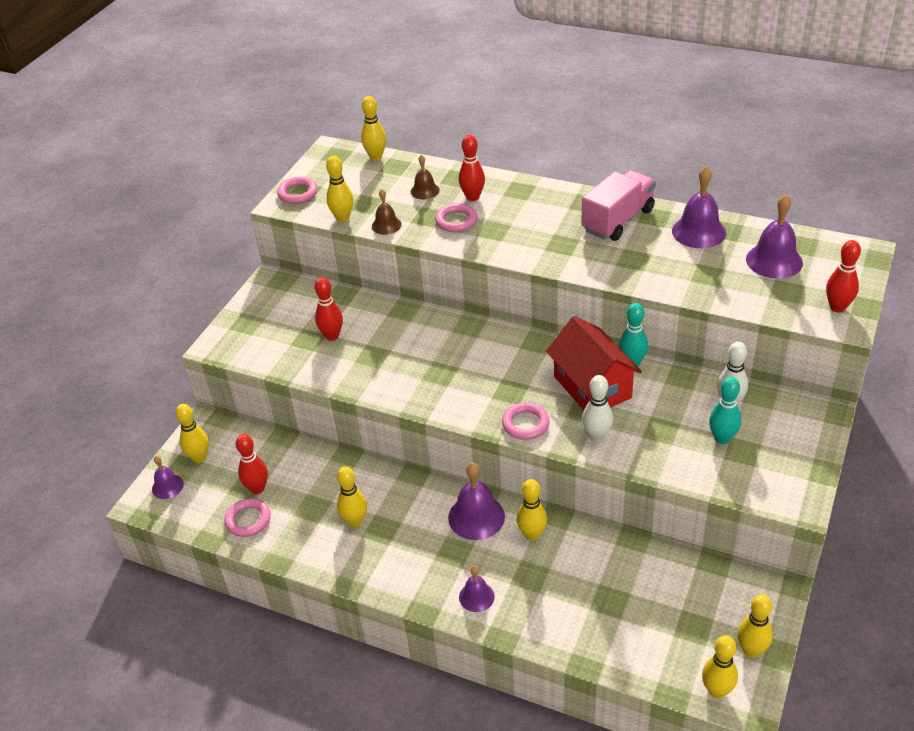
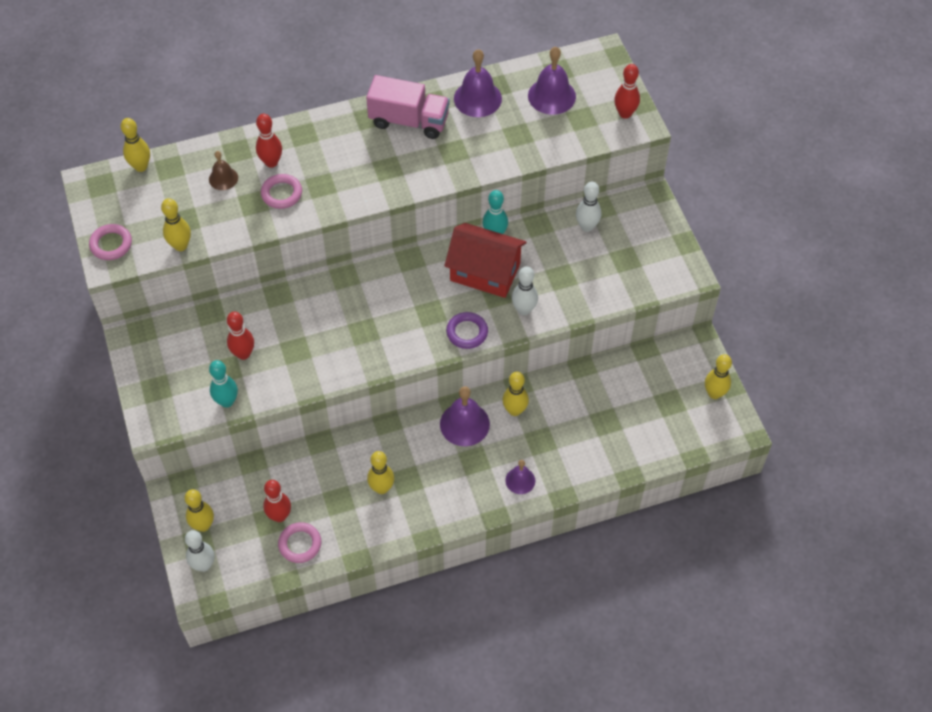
camera: 45 degrees left, 15 degrees up
(167, 486) = (204, 565): purple bell -> white bowling pin
(386, 225) = (227, 231): brown bell -> none
(525, 424) = (467, 332): pink ring -> purple ring
(618, 220) = (409, 121): pink truck -> pink truck turned 105 degrees clockwise
(717, 690) = (716, 434): yellow bowling pin -> none
(722, 438) = (605, 258): turquoise bowling pin -> turquoise bowling pin (227, 401)

